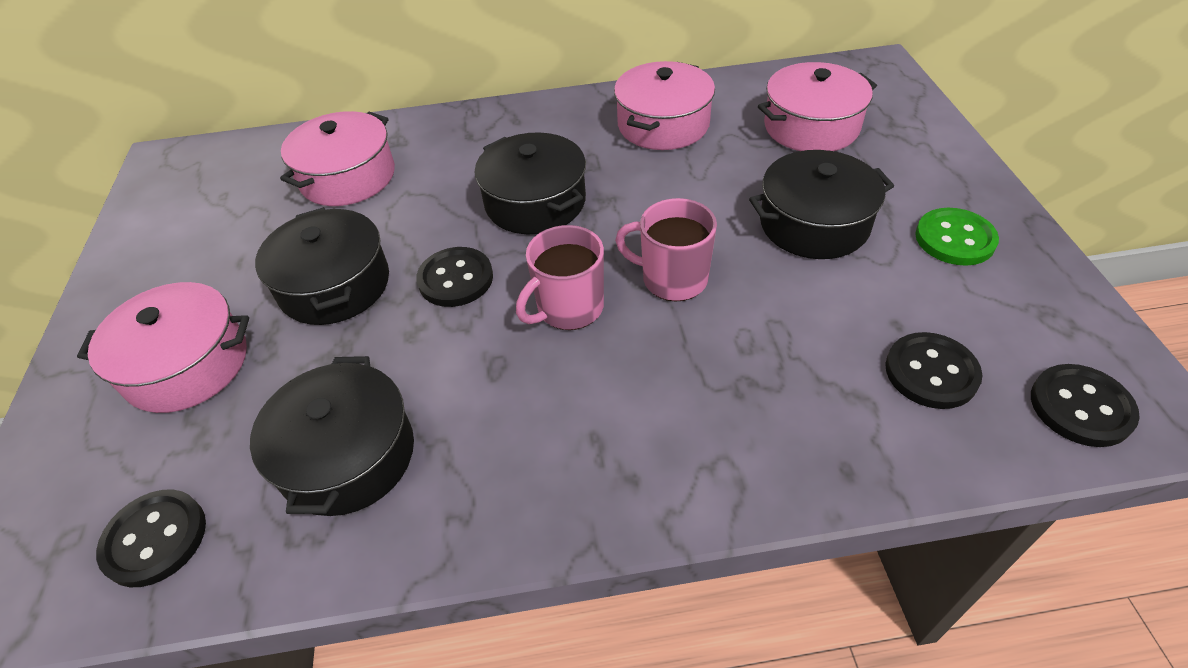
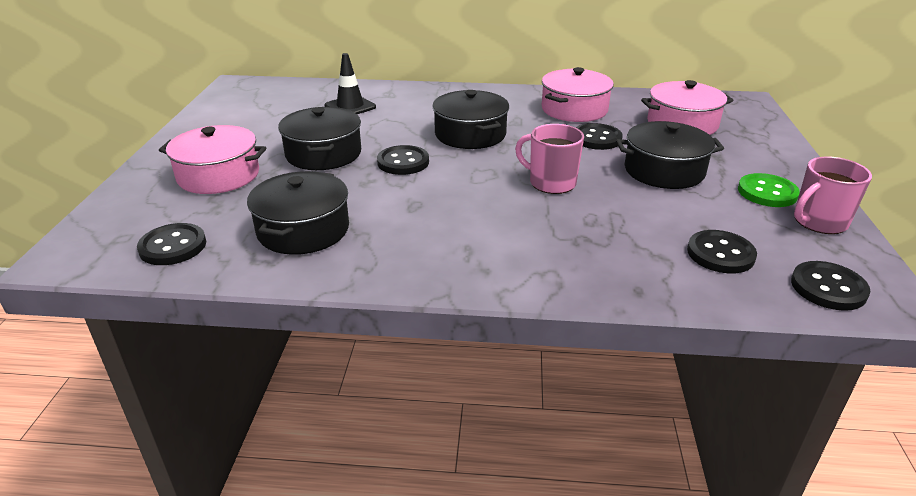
camera: 10 degrees right, 15 degrees down
(347, 177) = (350, 107): pink pot -> black traffic cone
(568, 308) = (473, 186): pink mug -> pink mug (818, 222)
(709, 177) = (597, 138): none -> black button

